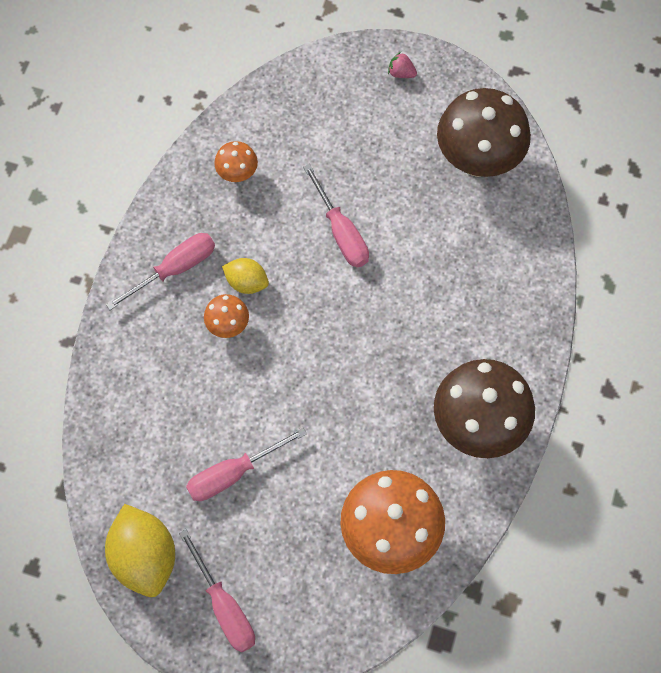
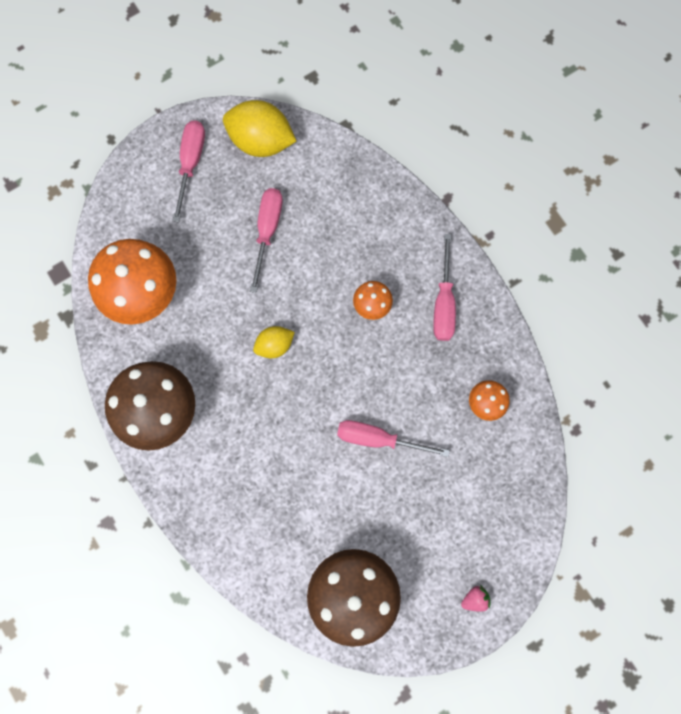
camera: 130 degrees right, 10 degrees up
(224, 606) = (191, 163): pink screwdriver -> pink screwdriver turned 90 degrees clockwise
(246, 282) = (393, 342): yellow lemon -> yellow lemon (274, 345)

